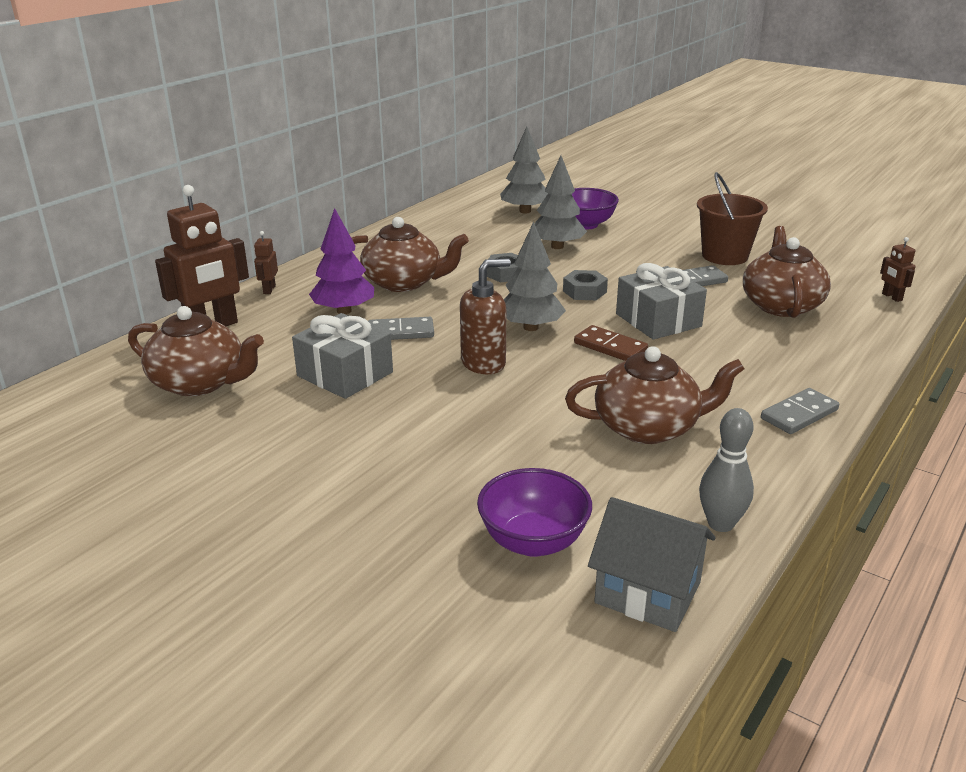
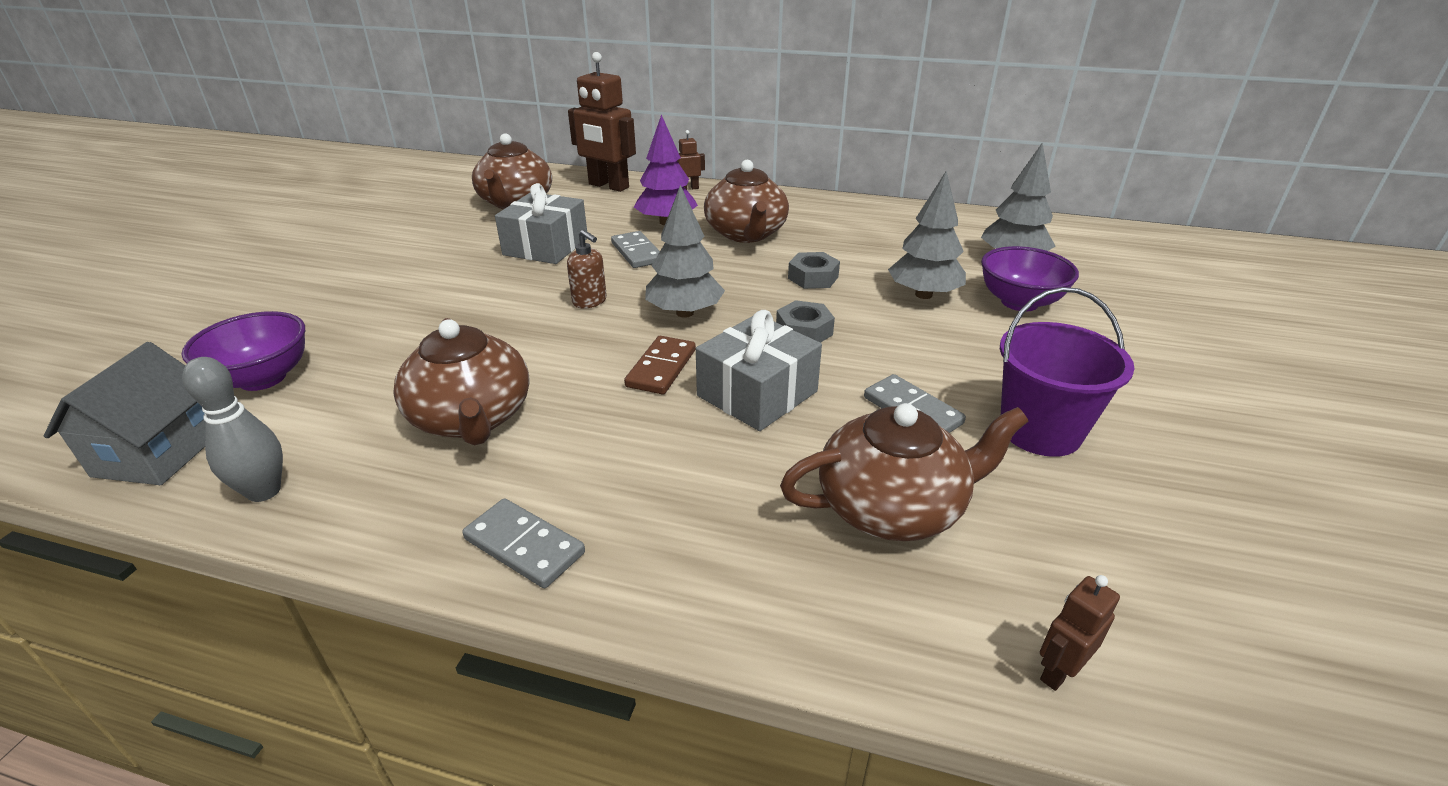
camera: 70 degrees right, 5 degrees up
(484, 363) = (590, 301): brown soap dispenser -> brown soap dispenser, size x0.65
(725, 256) = (1040, 431): brown bucket -> purple bucket

